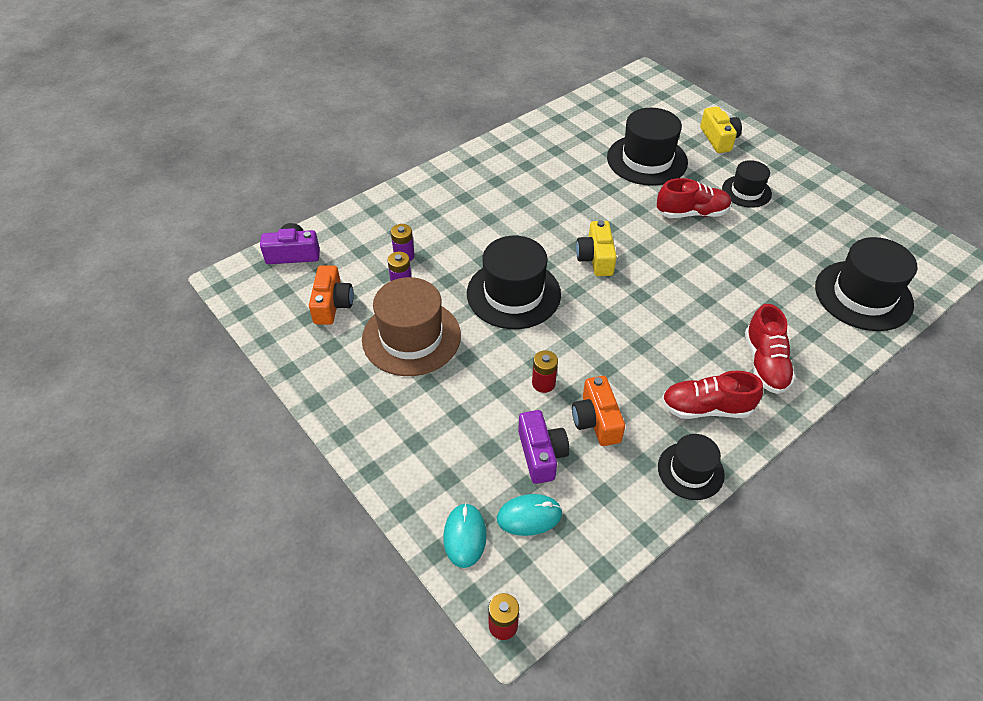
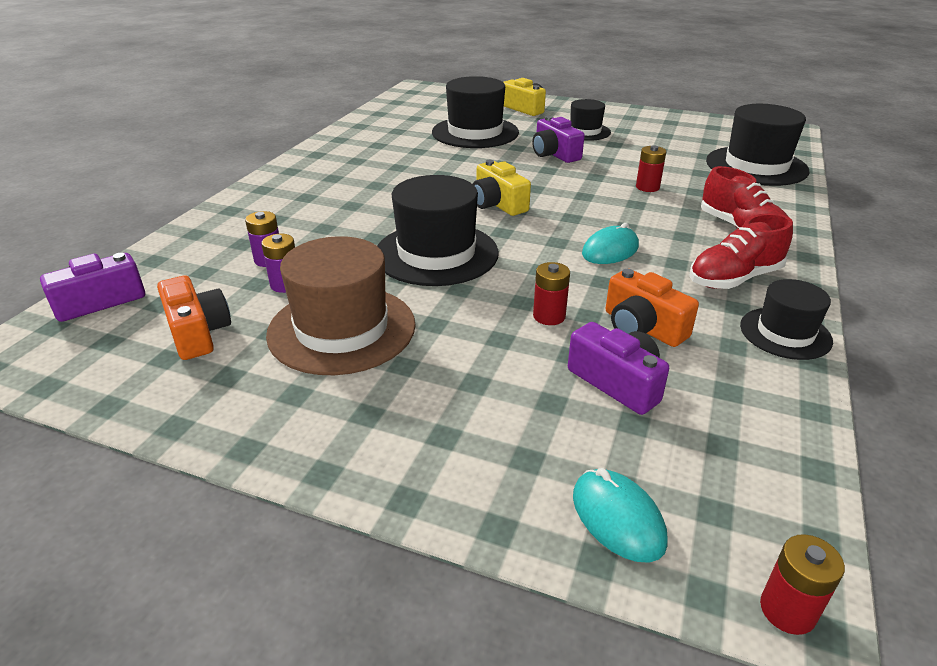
camera: 30 degrees left, 15 degrees down
(529, 516) = (673, 453): turquoise mouse -> turquoise mouse (610, 250)
(692, 213) = (554, 154): red shoe -> purple camera
(734, 285) = (647, 187): none -> red battery

